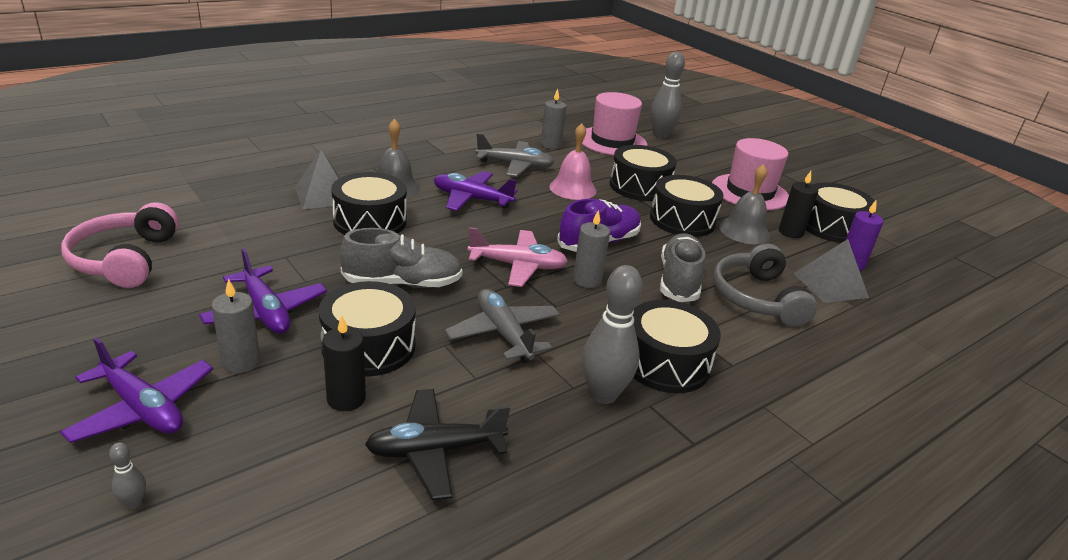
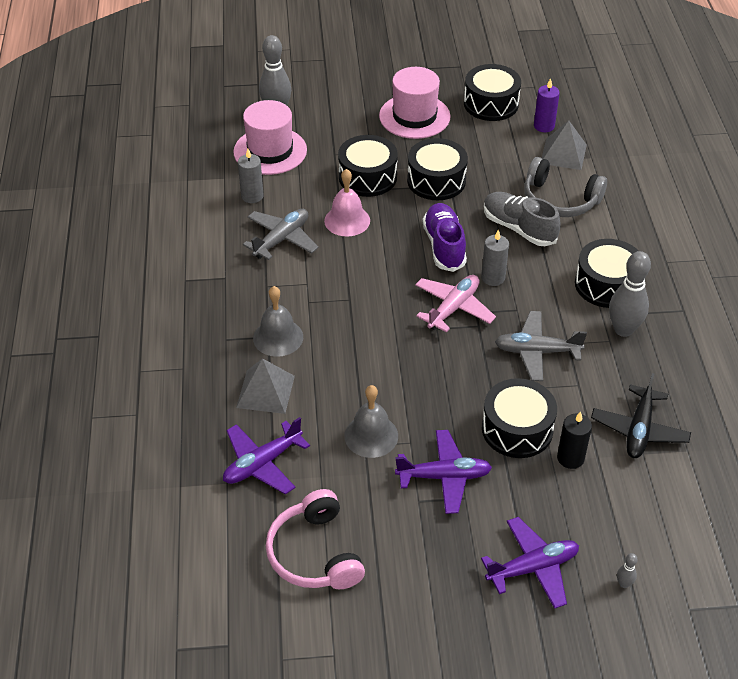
camera: 55 degrees left, 15 degrees up
(125, 259) = (314, 553): pink headphones -> pink headphones turned 45 degrees clockwise
(241, 362) = (503, 505): grey candle -> none
(370, 221) = (333, 374): black drum -> none
(402, 283) = (444, 384): grey shoe -> none
(472, 199) = (330, 293): purple plane -> purple plane (262, 463)
(744, 231) = (471, 155): grey bell -> grey bell (371, 436)
(790, 232) = (486, 131): black candle -> none

